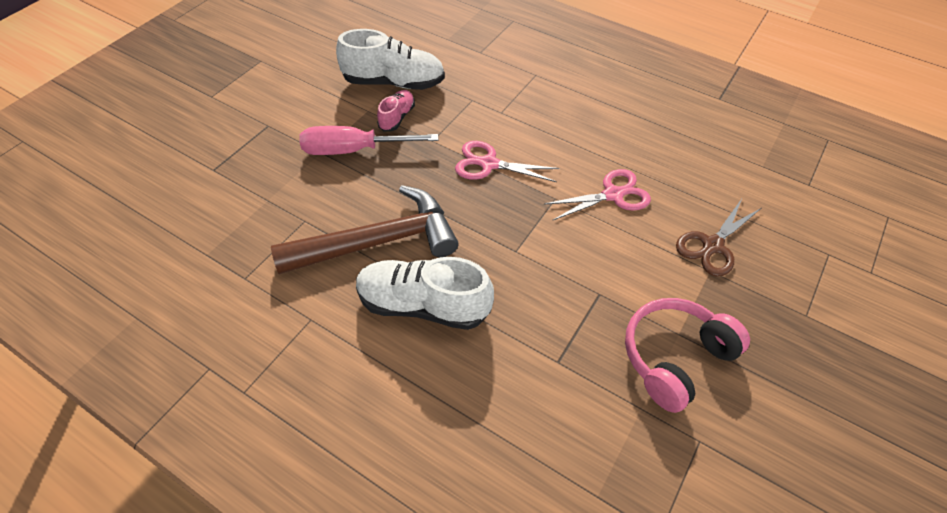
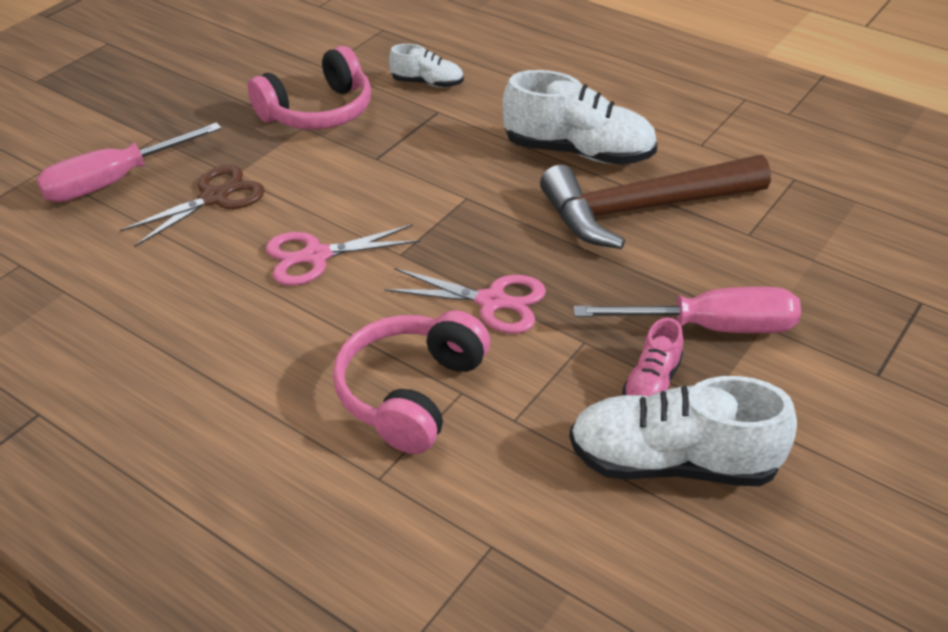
camera: 175 degrees left, 10 degrees down
(528, 111) = (411, 393): none -> pink headphones
(578, 411) = (427, 83): none -> white shoe
(802, 261) = (114, 181): none -> pink screwdriver

